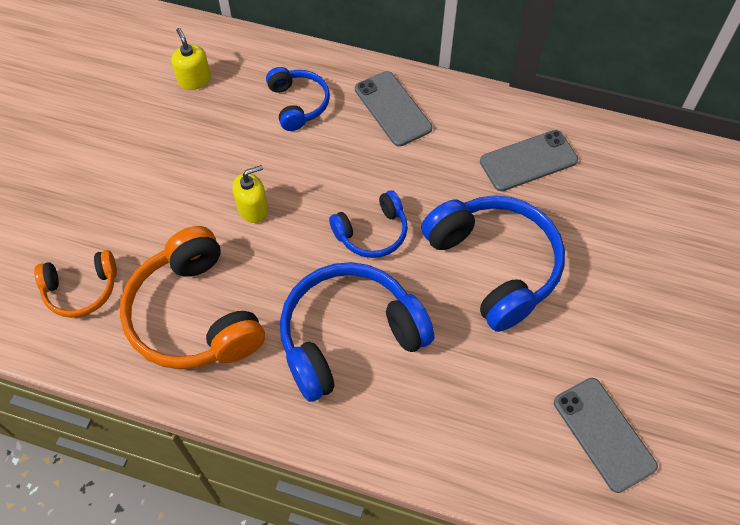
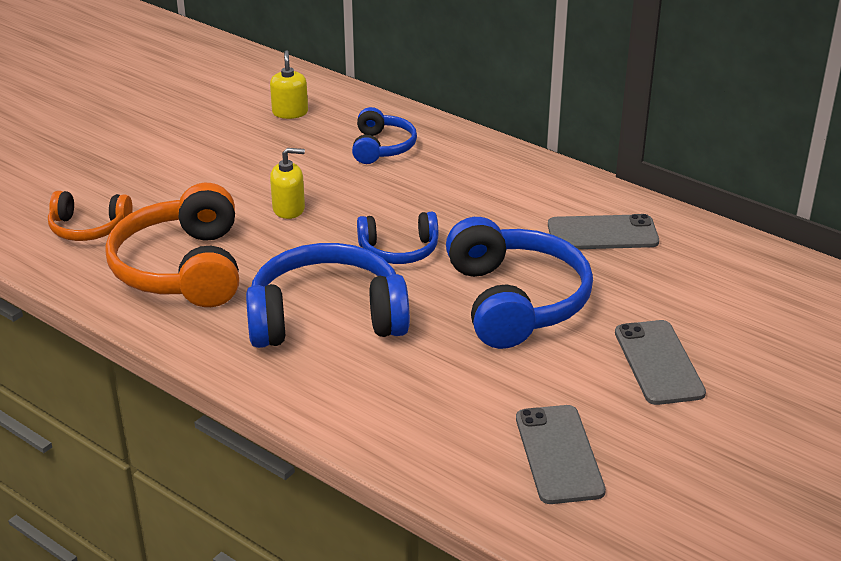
camera: 20 degrees right, 25 degrees down
(393, 108) = (478, 168): grey phone -> grey phone (658, 362)

